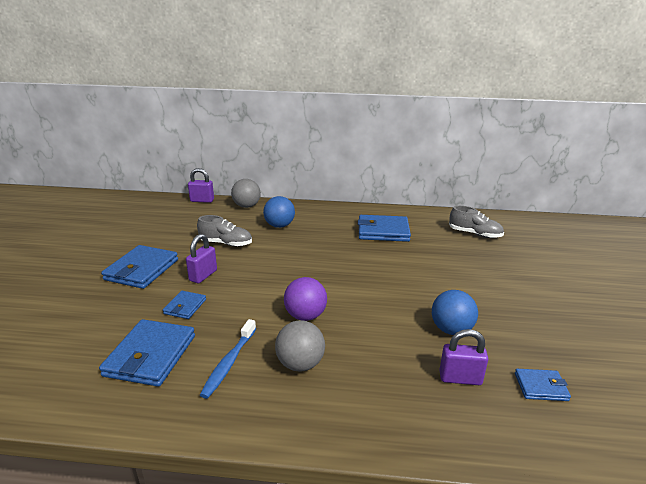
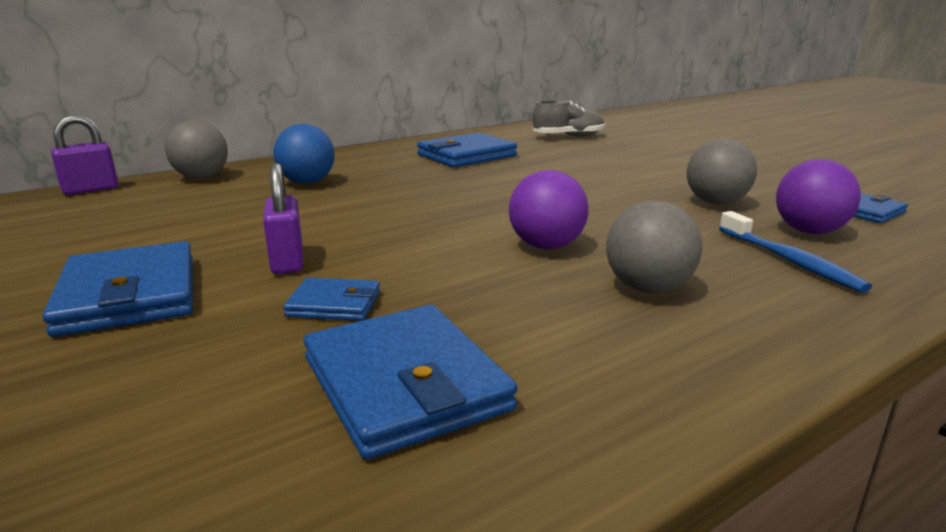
camera: 40 degrees left, 5 degrees down
(185, 306) = (334, 304): blue wallet -> blue wallet turned 60 degrees counterclockwise
(226, 243) = (251, 219): grey shoe -> none
(229, 363) = (557, 330): blue toothbrush -> blue toothbrush (789, 261)
(451, 330) = (716, 203): blue ball -> grey ball
(460, 378) = (809, 231): purple padlock -> purple ball

